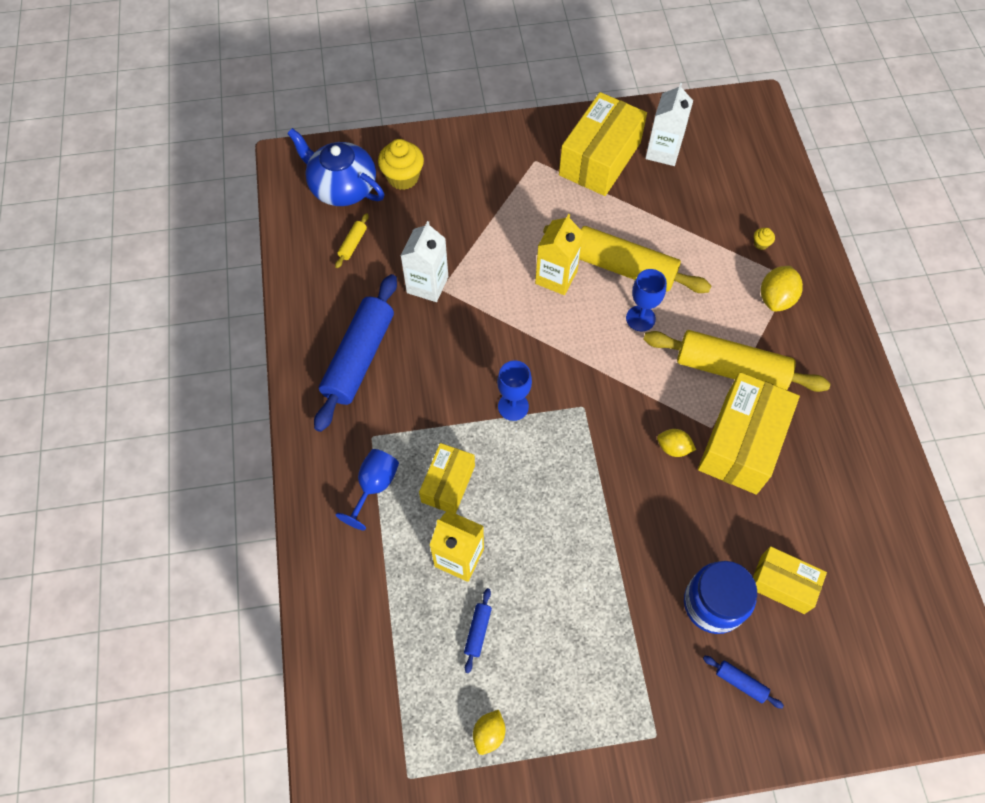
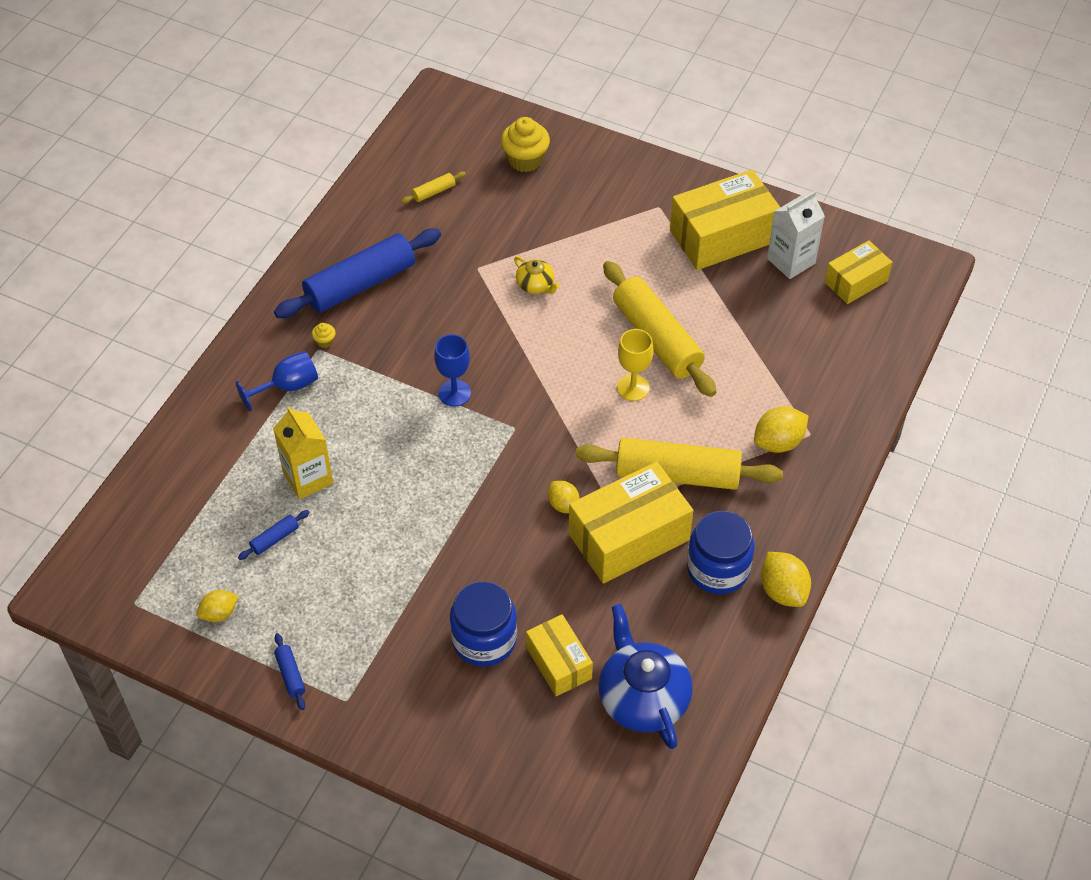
camera: 35 degrees right, 10 degrees down
(342, 187) = (465, 141): blue teapot -> blue teapot (643, 698)
(427, 285) = (468, 258): white carton -> none
(448, 484) = (347, 419): yellow box -> yellow box (856, 281)
(498, 277) = (535, 285): none -> yellow teapot
(556, 277) = (587, 313): yellow carton -> none
(640, 318) = (633, 388): blue goblet -> yellow goblet
(731, 369) = (677, 474): yellow rolling pin -> yellow rolling pin turned 45 degrees counterclockwise
(740, 682) = (451, 709): blue rolling pin -> blue rolling pin (290, 675)
(761, 244) = (810, 389): yellow cupcake -> yellow cupcake (325, 341)
(822, 427) = (718, 569): none -> blue jar
(879, 414) = (783, 591): none -> yellow lemon

